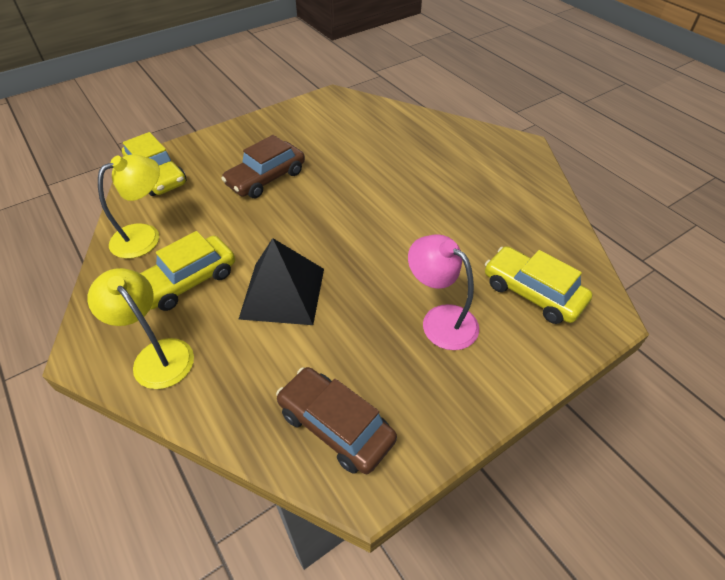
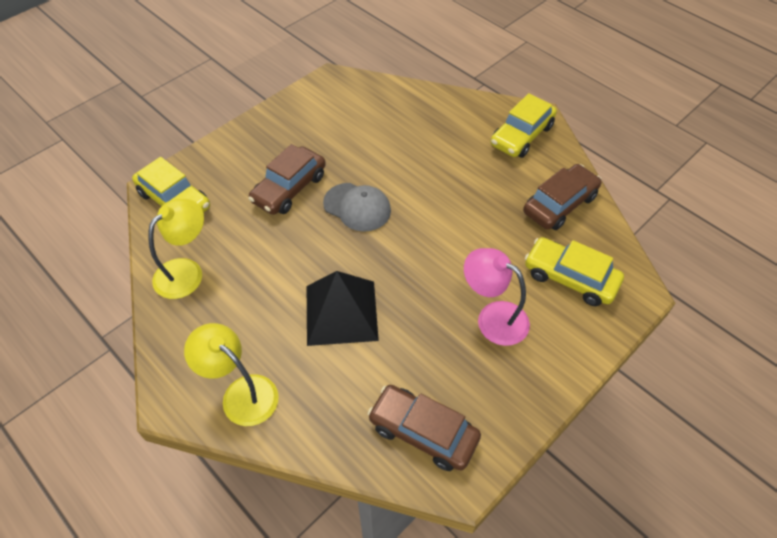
camera: 10 degrees left, 5 degrees up
(187, 281) = (246, 314): yellow car -> yellow car (521, 135)
(326, 201) = (357, 207): none -> grey cap
(533, 223) = (559, 204): none -> brown car

